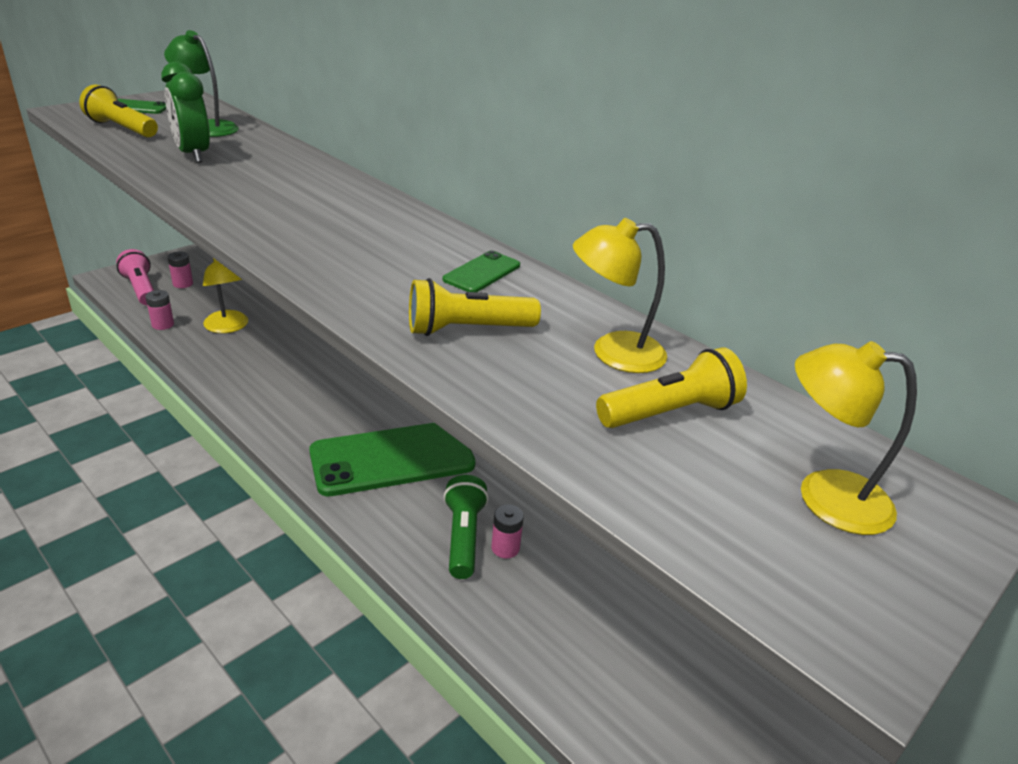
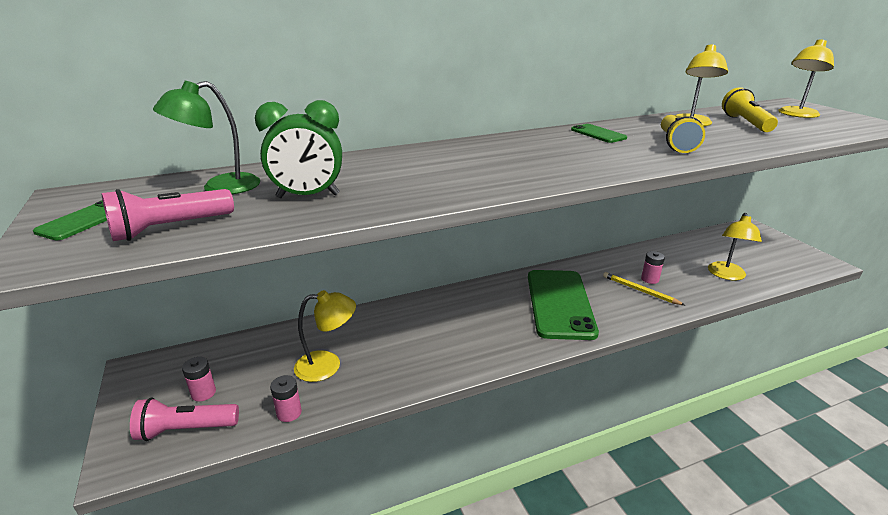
camera: 65 degrees left, 5 degrees down
(121, 128) = (169, 228): yellow flashlight -> pink flashlight
(463, 536) = (640, 290): green flashlight -> yellow pencil
(575, 654) = (726, 275): none -> yellow lamp

